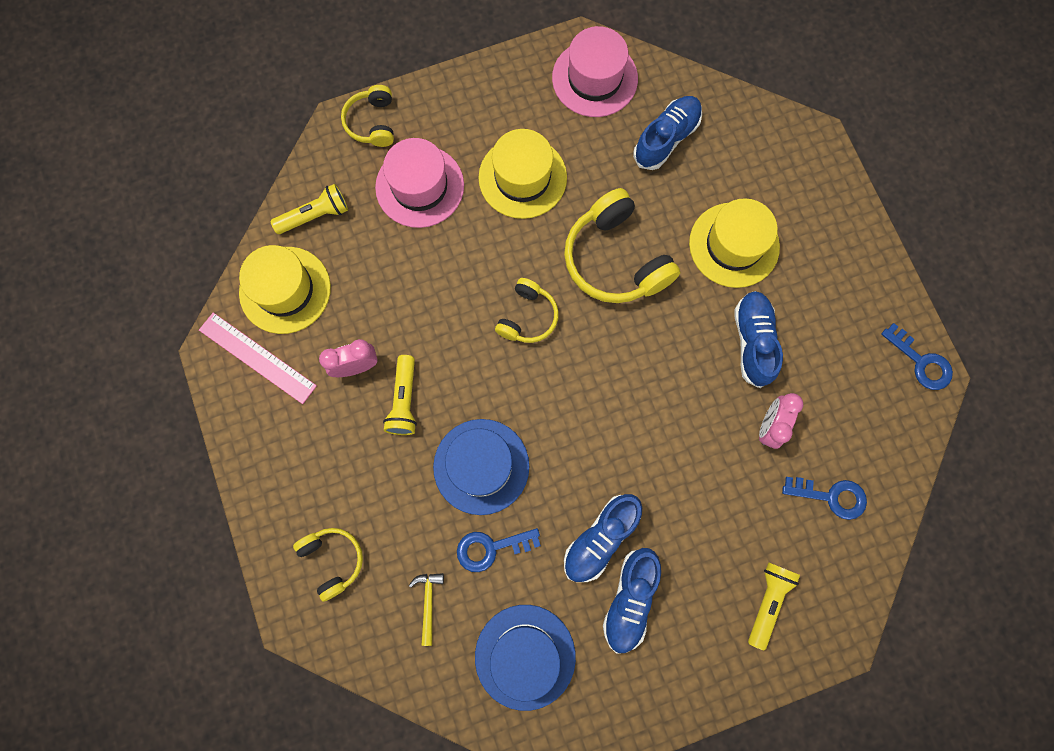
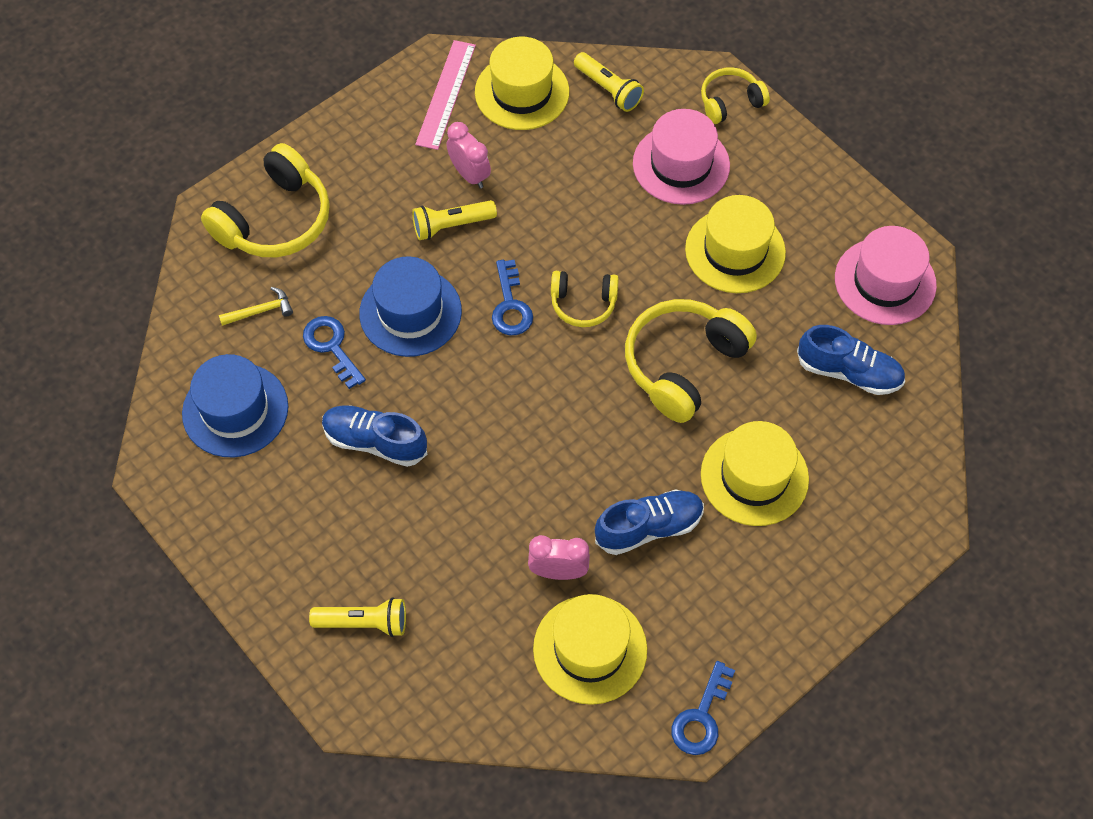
camera: 70 degrees right, 15 degrees down
(333, 560) = (275, 220): yellow headphones -> yellow headphones, size x1.76
(630, 599) = (322, 488): blue shoe -> none
(831, 496) = (503, 657): blue key -> blue key (510, 305)
(843, 425) = (590, 649): none -> yellow hat

